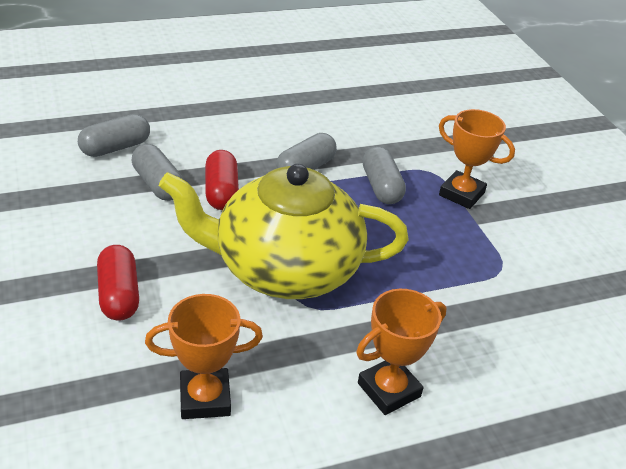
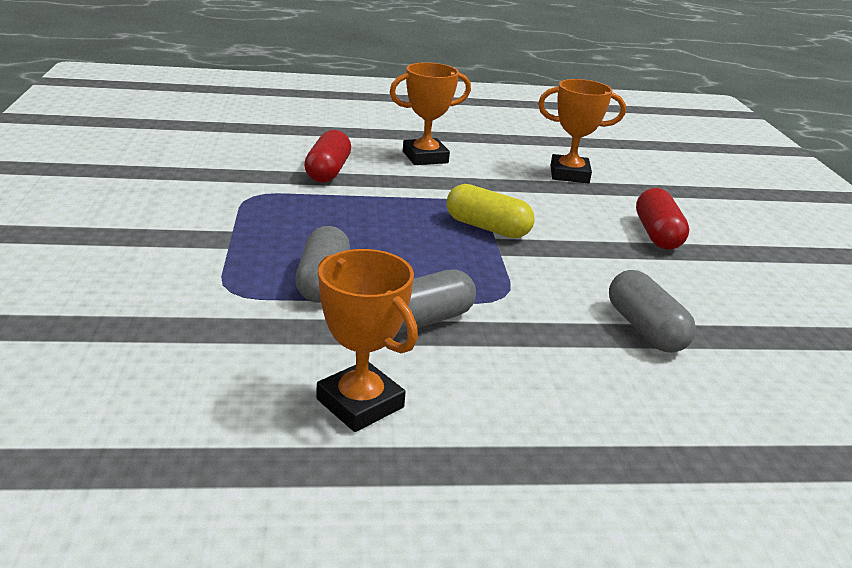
camera: 165 degrees left, 10 degrees down
(115, 147) = (732, 396): grey capsule -> none
(221, 192) = (553, 307): red capsule -> red capsule (328, 171)
(285, 269) = (487, 228): yellow teapot -> yellow capsule
(461, 194) = (216, 259): orange trophy -> orange trophy (360, 403)

